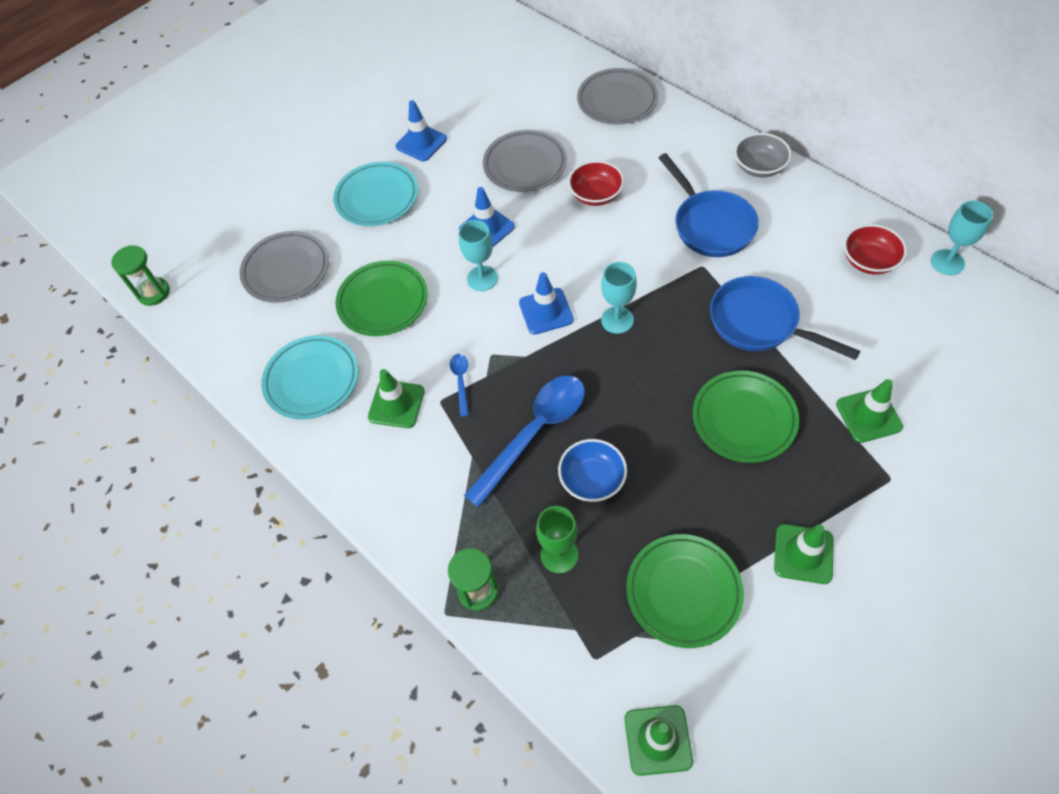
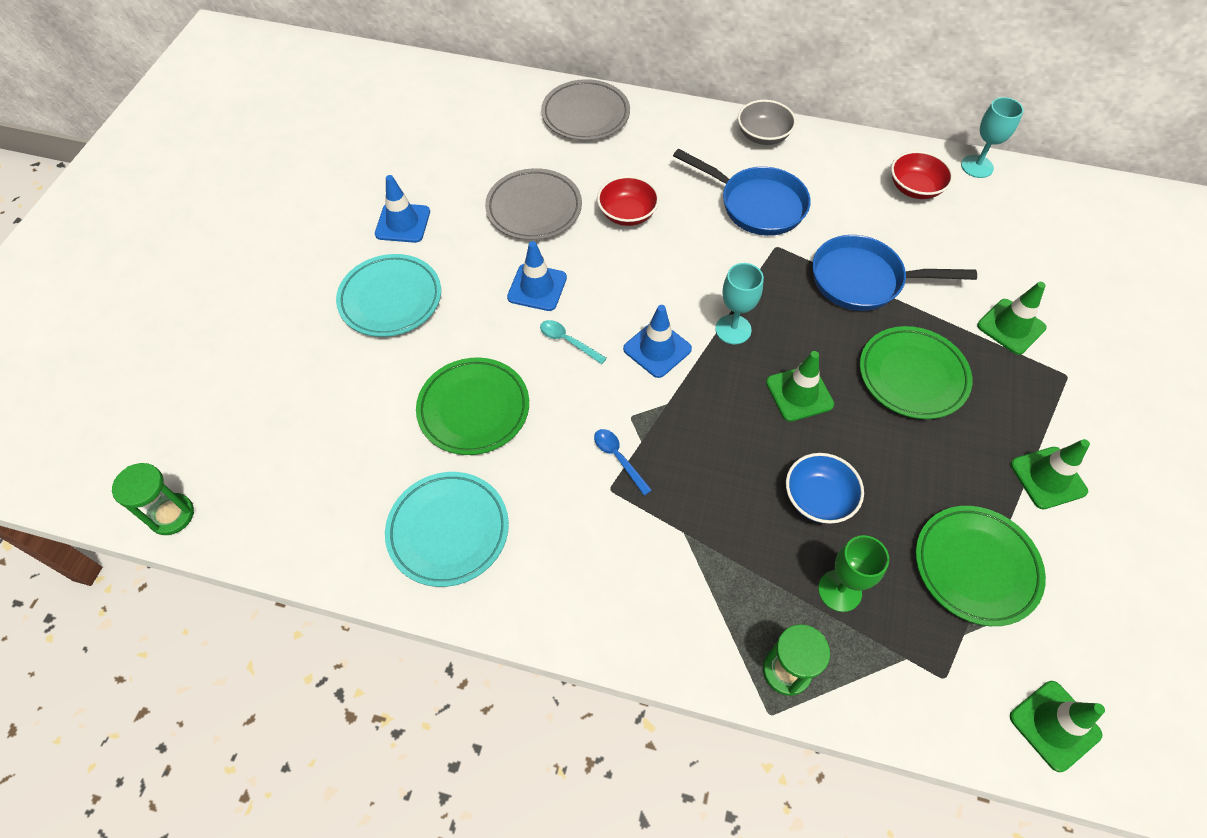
camera: 35 degrees left, 0 degrees up
(286, 270) = (333, 420): grey plate -> none
(396, 404) = (565, 514): green traffic cone -> green traffic cone (799, 393)
(482, 278) = (568, 341): turquoise goblet -> turquoise spoon
(534, 433) = (730, 478): blue spoon -> none

